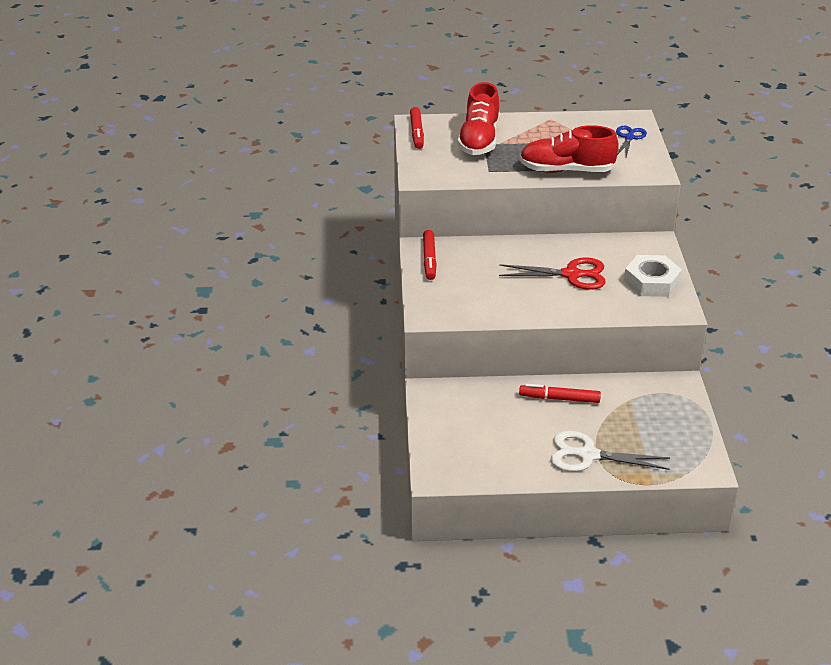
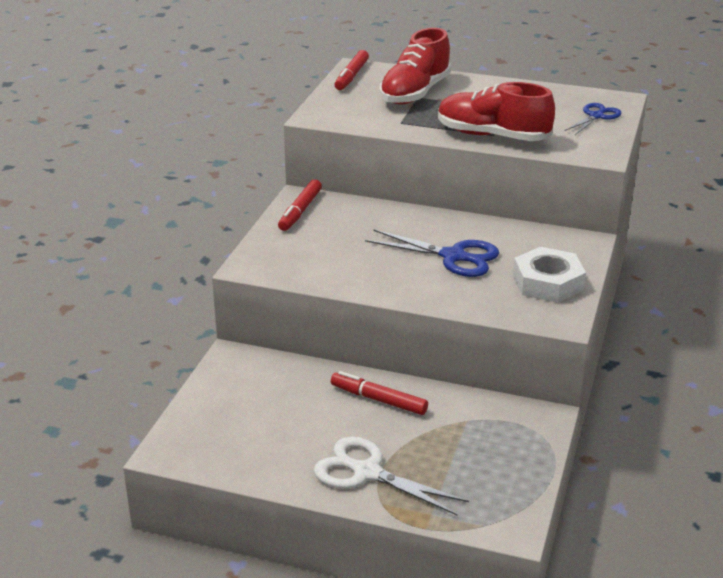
camera: 20 degrees right, 5 degrees down
(571, 275) = (453, 256): red scissors -> blue scissors

